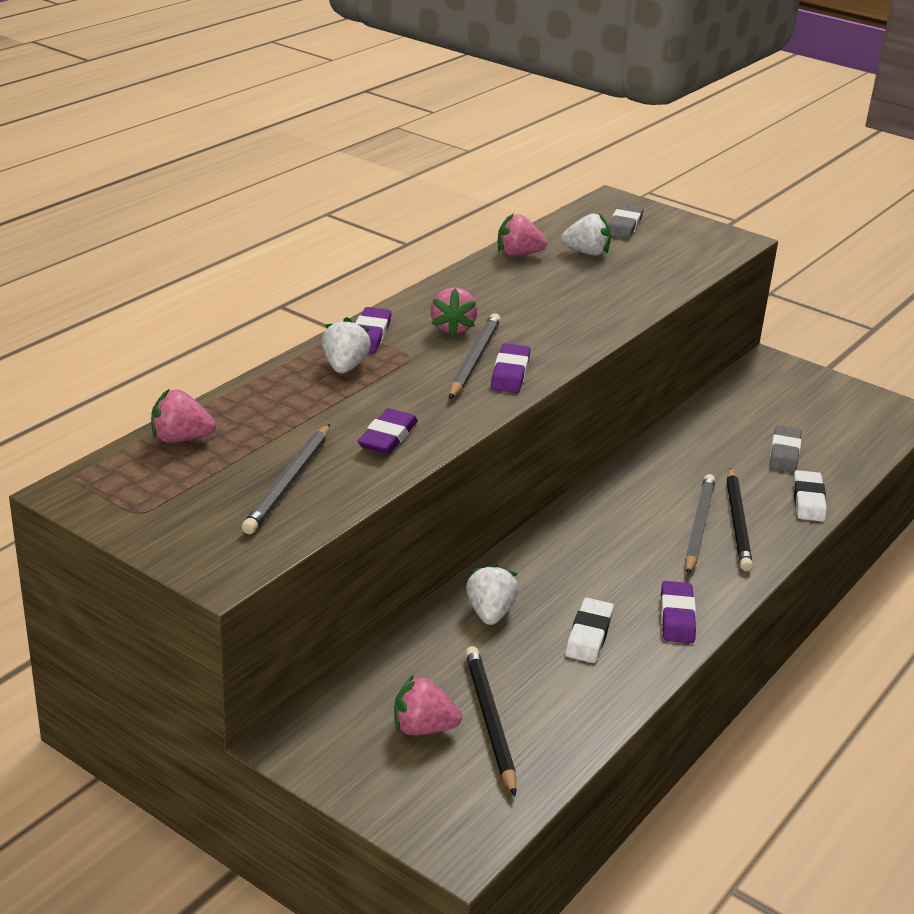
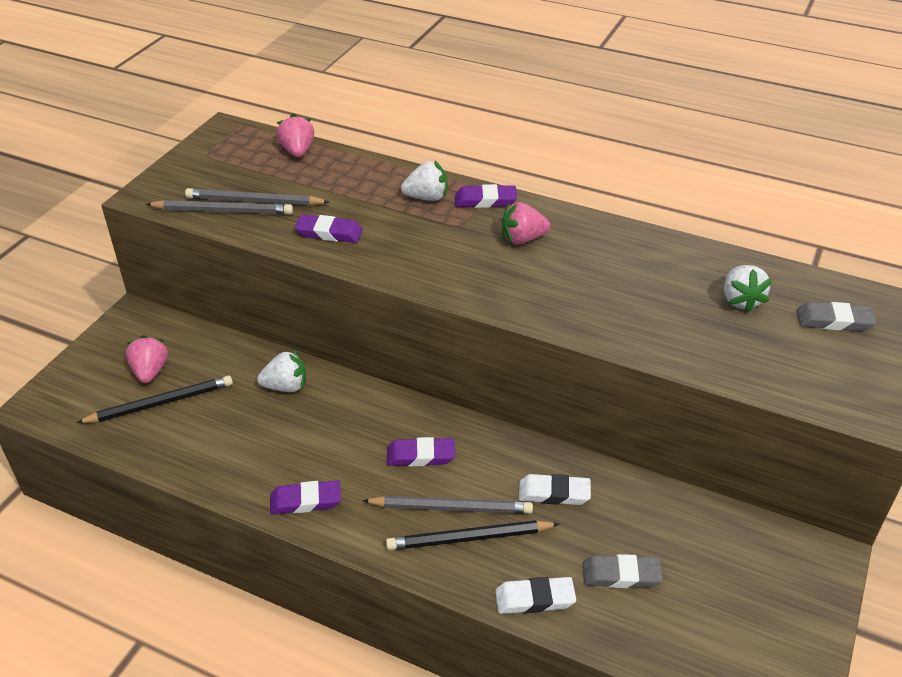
camera: 80 degrees right, 10 degrees up
(474, 359) = (472, 257): grey pencil -> grey pencil (223, 211)
(510, 373) = (457, 280): purple eraser -> purple eraser (420, 455)
(518, 254) = (700, 257): pink strawberry -> none
(589, 635) = (269, 446): white eraser -> white eraser (554, 493)

